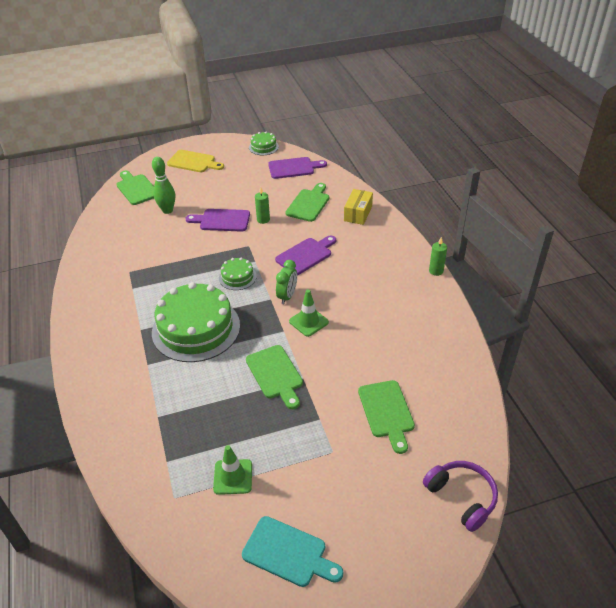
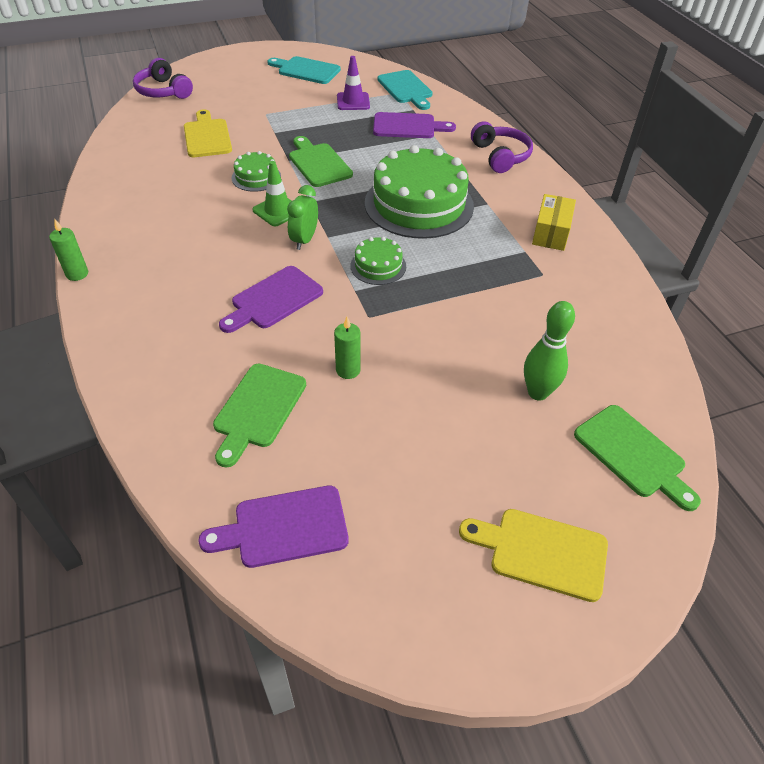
camera: 175 degrees right, 5 degrees up
(103, 385) = (500, 156): none -> purple headphones
(163, 506) = (406, 89): none -> turquoise cutting board
(222, 220) = (425, 368): purple cutting board -> purple cutting board (408, 126)
(233, 477) = (353, 101): green traffic cone -> purple traffic cone
(263, 147) = (366, 624): green cake -> green cake (256, 177)
(358, 213) = (165, 384): yellow box -> yellow box (551, 233)
(387, 412) = (207, 136): green cutting board -> yellow cutting board

